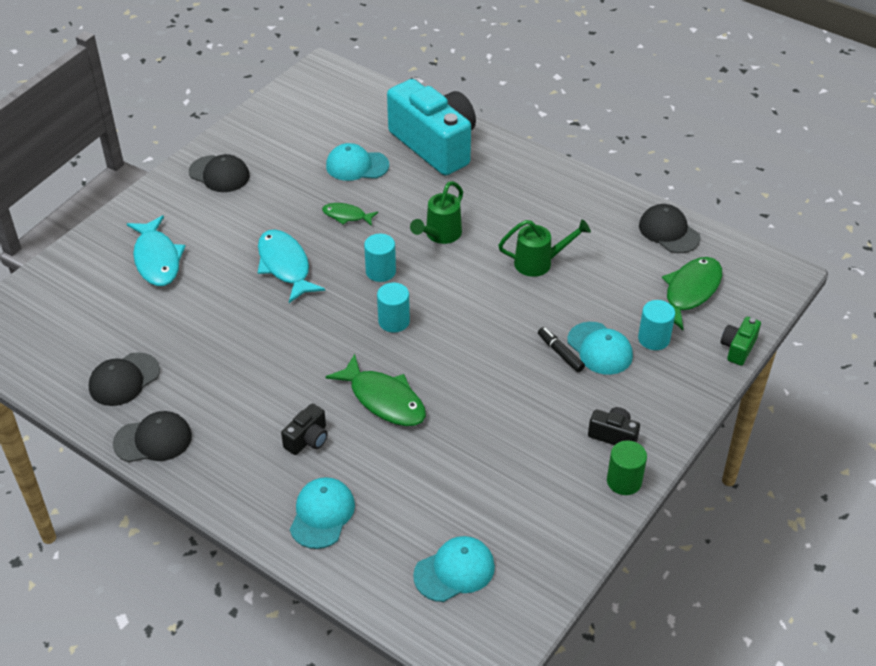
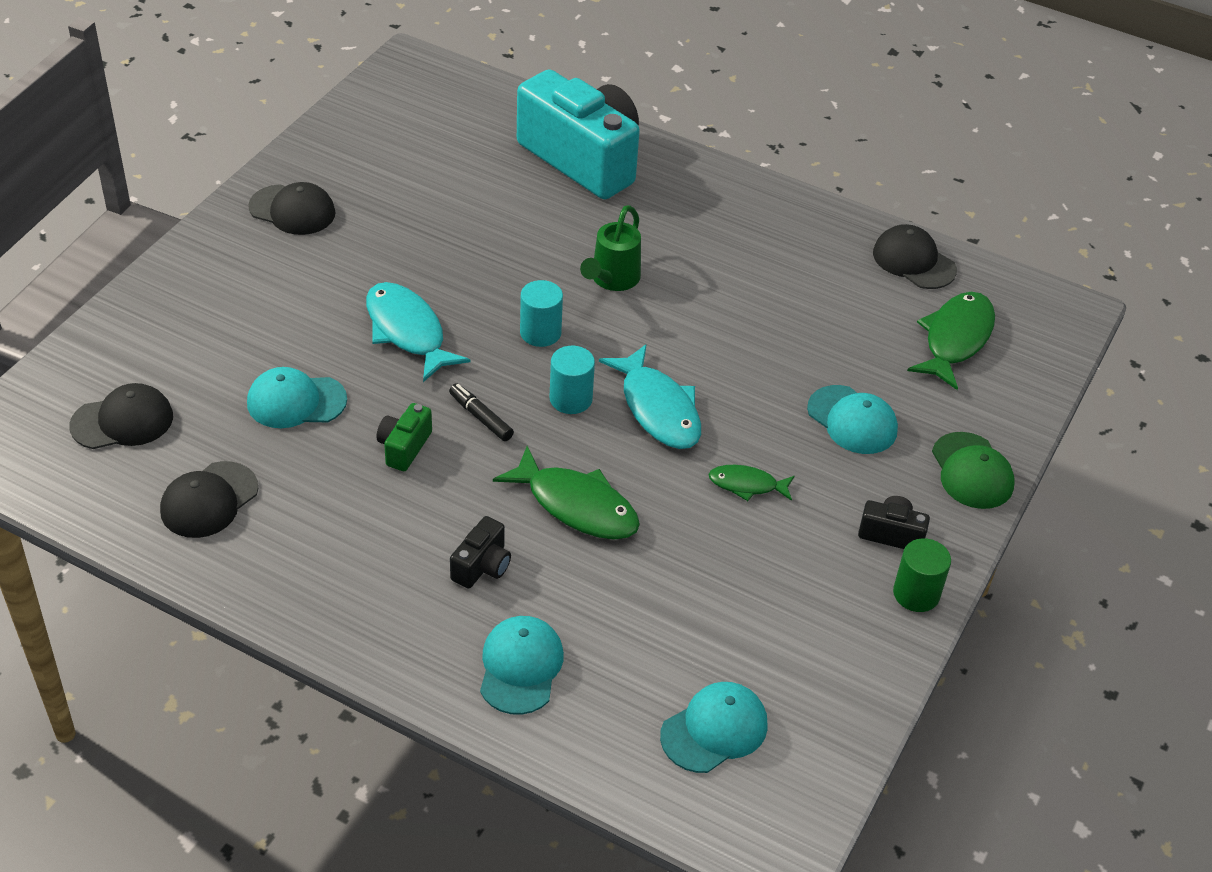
camera: 10 degrees left, 0 degrees up
(153, 440) = (265, 581): black cap -> black cap (122, 421)
(157, 259) = (225, 331): turquoise fish -> turquoise fish (658, 409)
(346, 216) = (480, 259): green fish -> green fish (747, 485)
(357, 165) = (481, 191): turquoise cap -> turquoise cap (296, 401)
(539, 263) = (751, 310): green watering can -> none
(560, 353) = (801, 429): black marker -> black marker (480, 417)
(654, 339) = (920, 403): turquoise cylinder -> none
(684, 392) = (972, 471): none -> green cap
(738, 348) = (1030, 409): green camera -> green camera (404, 447)

